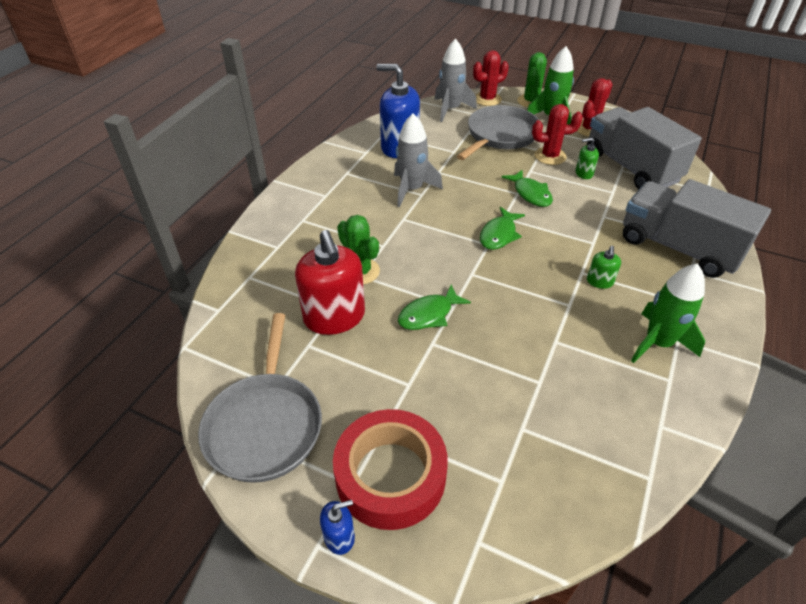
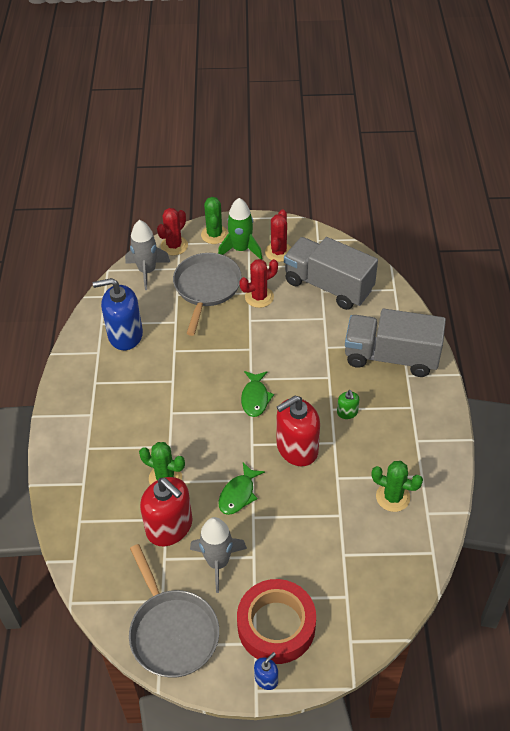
camera: 25 degrees left, 5 degrees up
(412, 190) = (162, 379): grey rocket -> grey rocket (218, 562)
(521, 295) = (297, 448): none -> red soap dispenser
(530, 194) = (261, 345): green fish -> none
(584, 173) = (294, 306): green soap dispenser -> none
(619, 389) = (393, 497): none -> green cactus
(658, 343) = (404, 449): green rocket -> none

